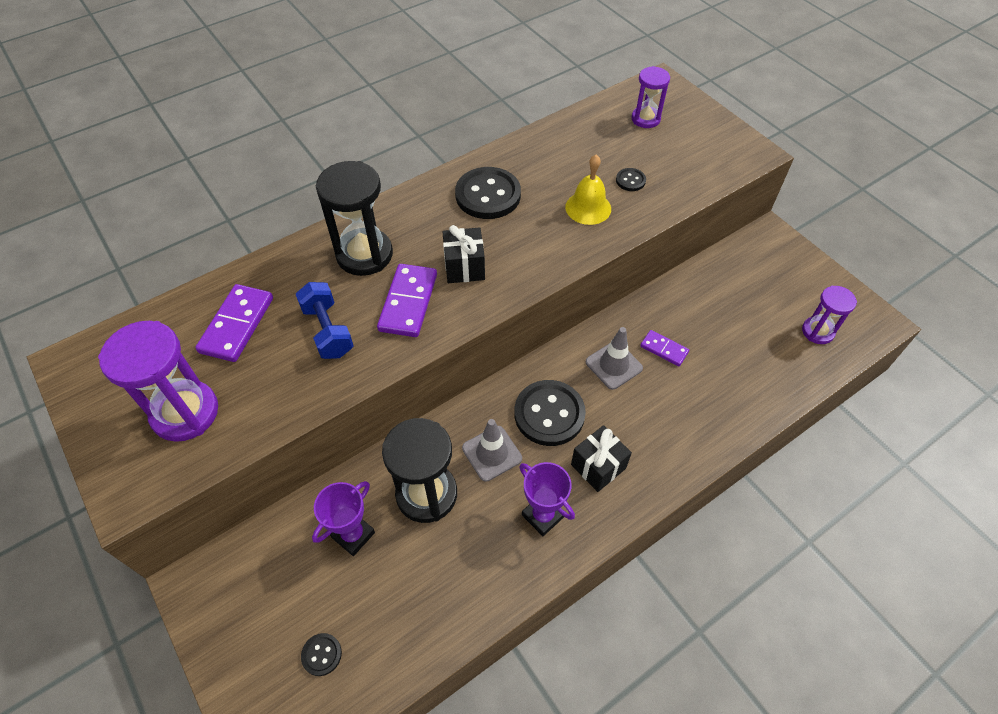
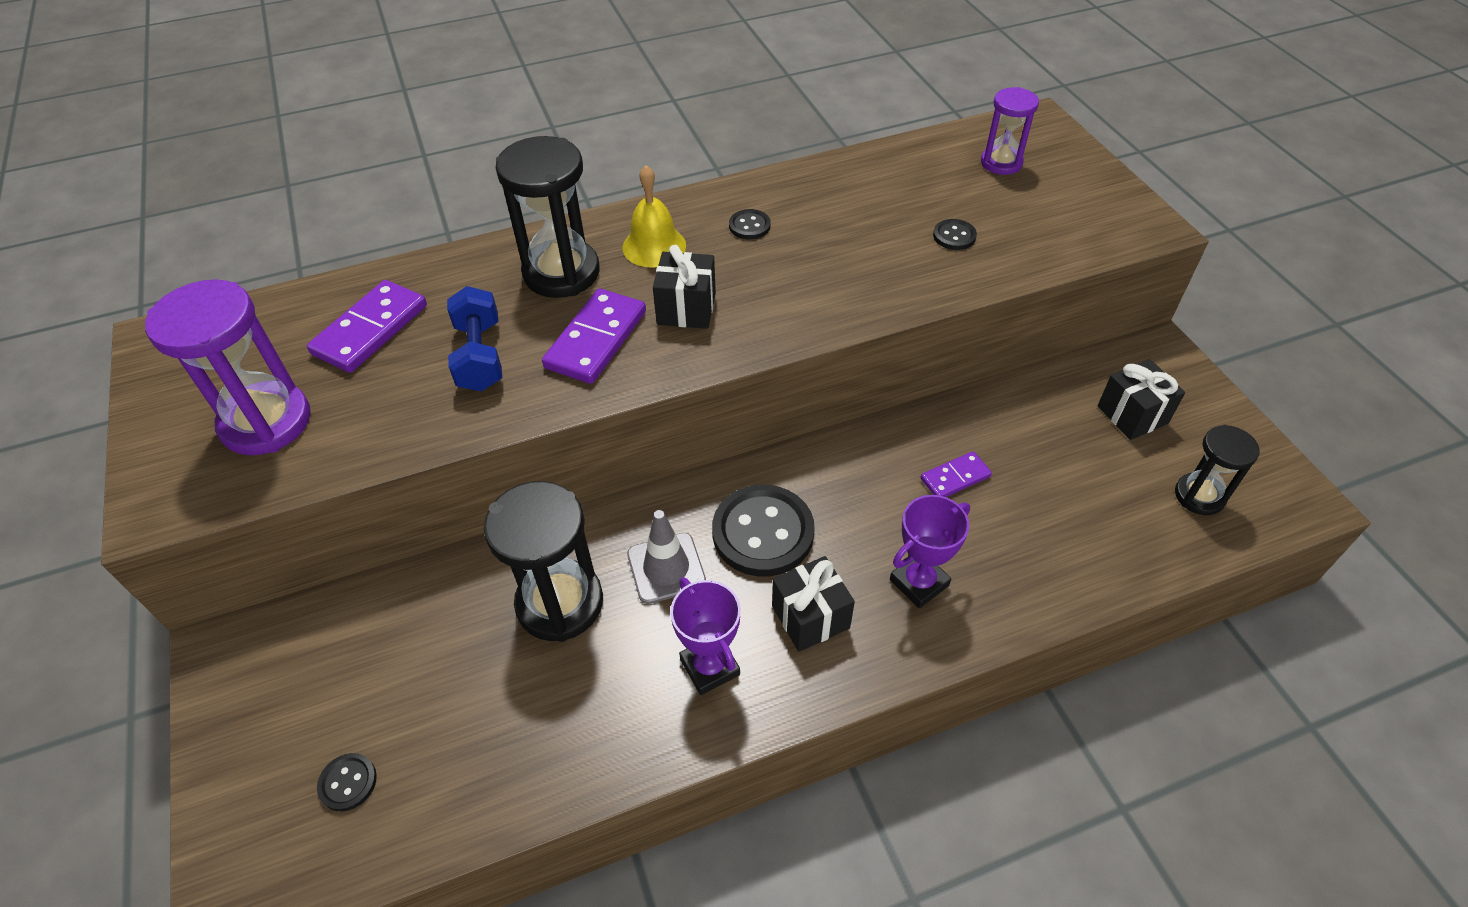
camera: 15 degrees right, 5 degrees down
(353, 535) = (445, 635): purple trophy -> purple trophy (919, 583)
(488, 195) = (749, 226): black button -> black button, size x0.46
(588, 208) = (882, 261): yellow bell -> yellow bell (654, 246)
(613, 365) = (875, 485): grey traffic cone -> none
(664, 349) = (955, 478): purple domino -> purple domino turned 75 degrees counterclockwise
(763, 283) = (1132, 415): none -> black gift
(817, 331) = (1199, 496): purple hourglass -> black hourglass

